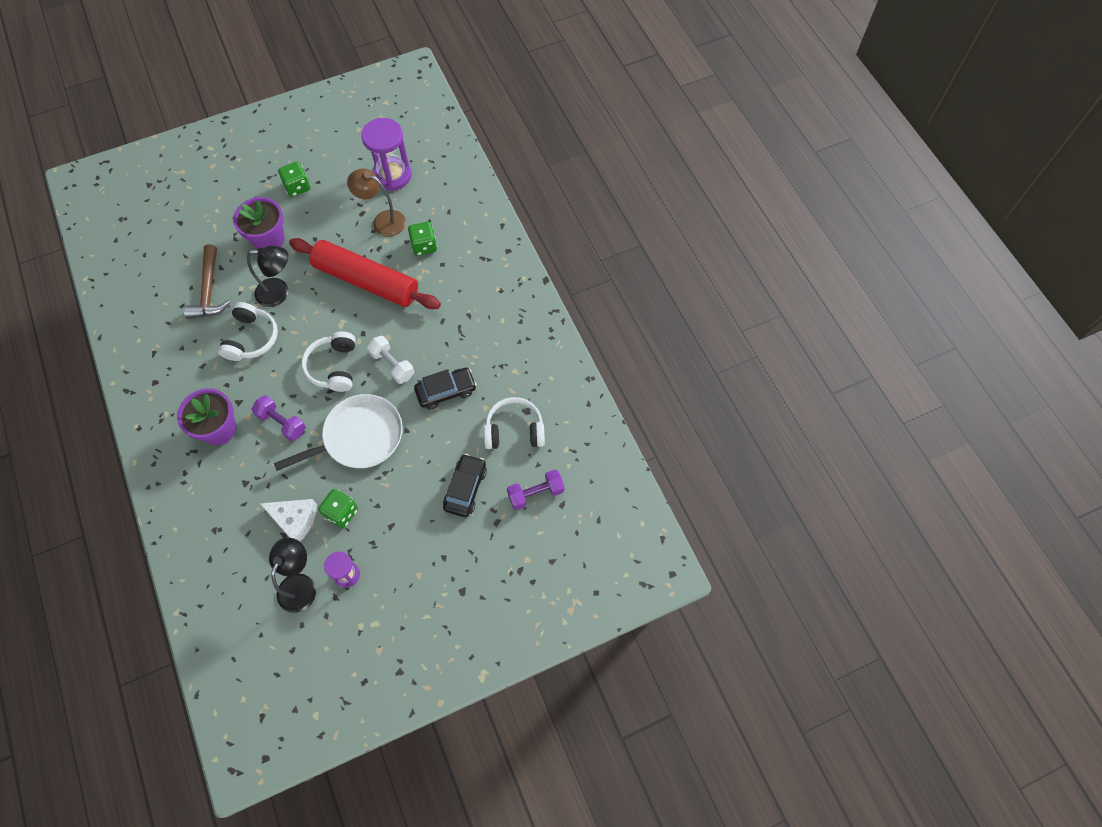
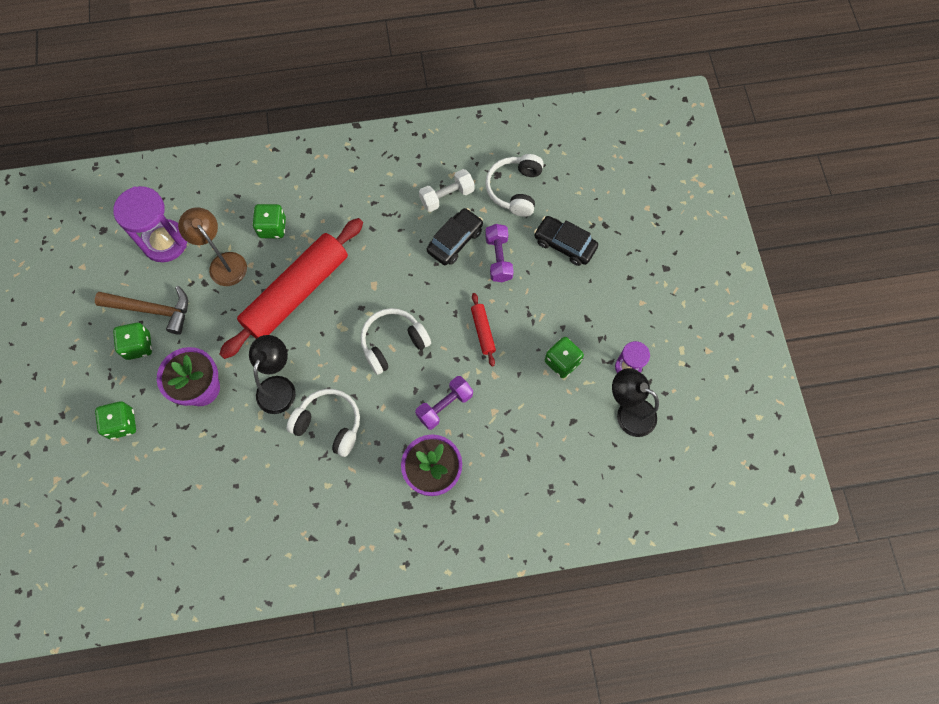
camera: 75 degrees left, 5 degrees up
(209, 290) = (247, 464): brown hammer -> brown hammer (152, 310)
(231, 197) = (122, 424): none -> green dice
(294, 520) = (559, 408): white cheese -> none
(334, 367) = (393, 343): white headphones -> white headphones turned 135 degrees clockwise
(359, 437) = (483, 331): white pan -> red rolling pin
(383, 221) = (223, 263): brown lamp -> brown lamp turned 105 degrees clockwise
(392, 365) = (409, 285): white dumbbell -> white dumbbell (447, 196)
(446, 391) = (455, 241): black car -> black car turned 45 degrees clockwise
(535, 493) = (585, 186): purple dumbbell -> purple dumbbell (498, 258)

